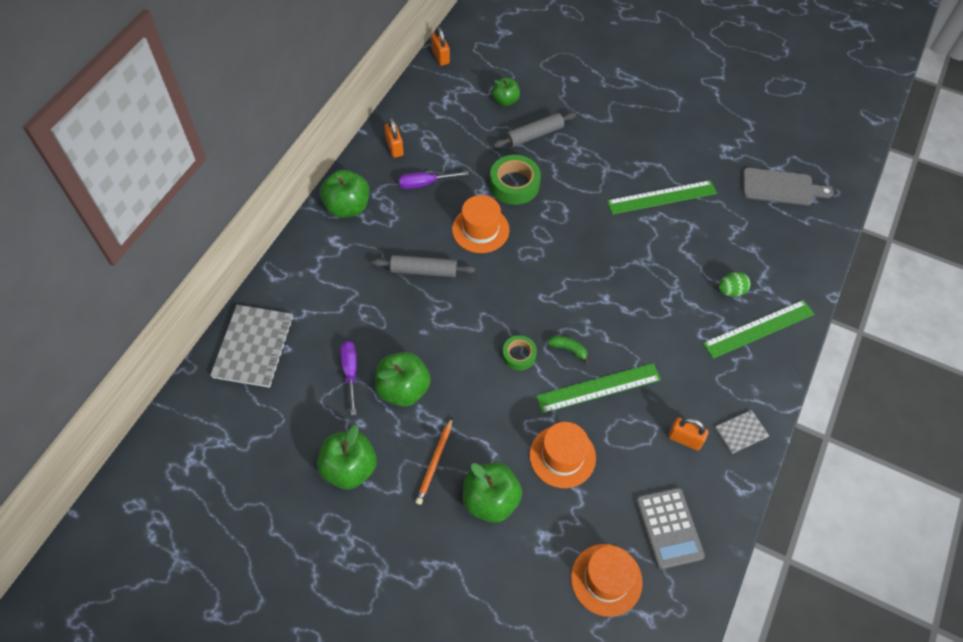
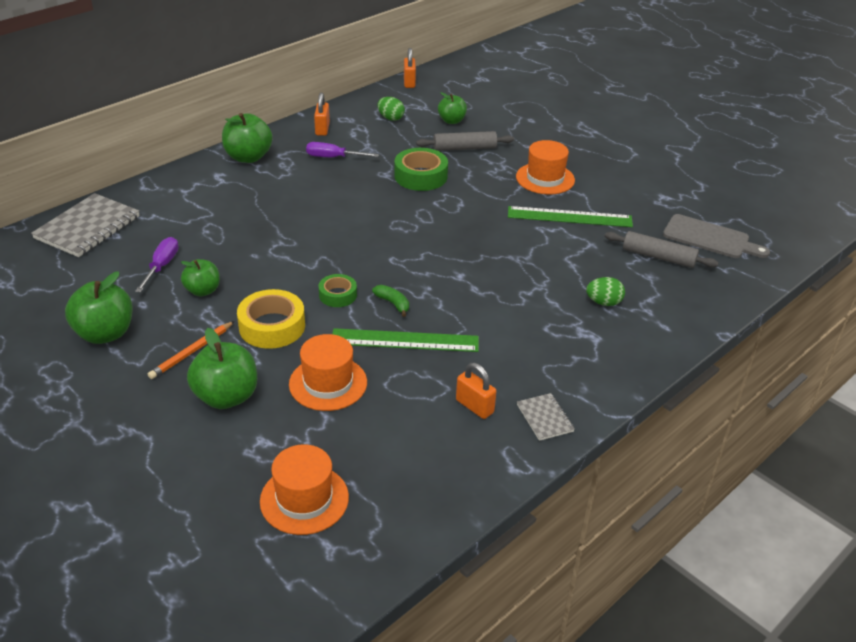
camera: 20 degrees right, 20 degrees down
(403, 389) = (203, 290): green apple -> green apple, size x0.63
(423, 271) = (287, 214): grey rolling pin -> grey rolling pin (658, 257)
(449, 113) = (390, 118): none -> green egg
(480, 229) = (364, 199): orange hat -> orange hat (545, 178)
(484, 410) = (272, 326): none -> yellow tape
(669, 528) = (406, 476): grey calculator -> none
(741, 432) = (545, 418): grey notebook -> grey notebook turned 75 degrees clockwise
(758, 329) = (618, 339): green ruler -> none

